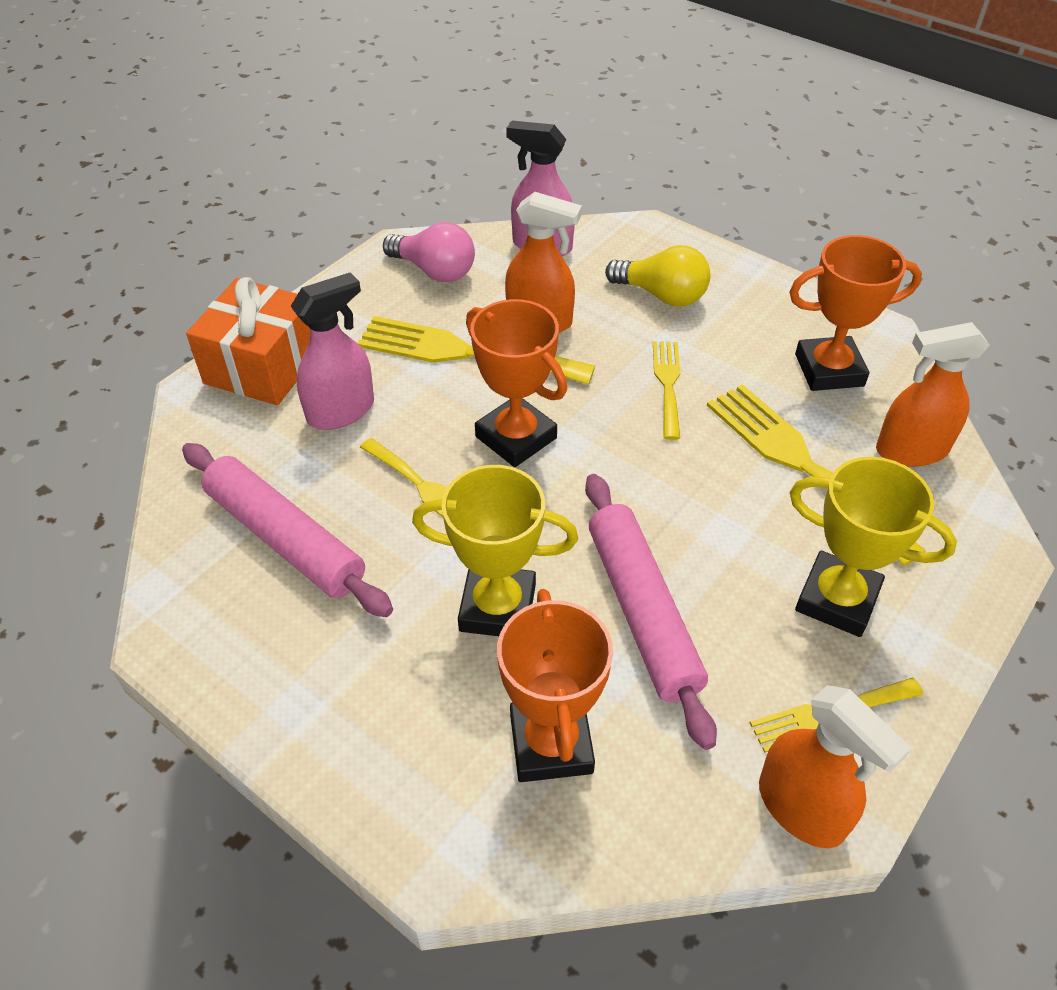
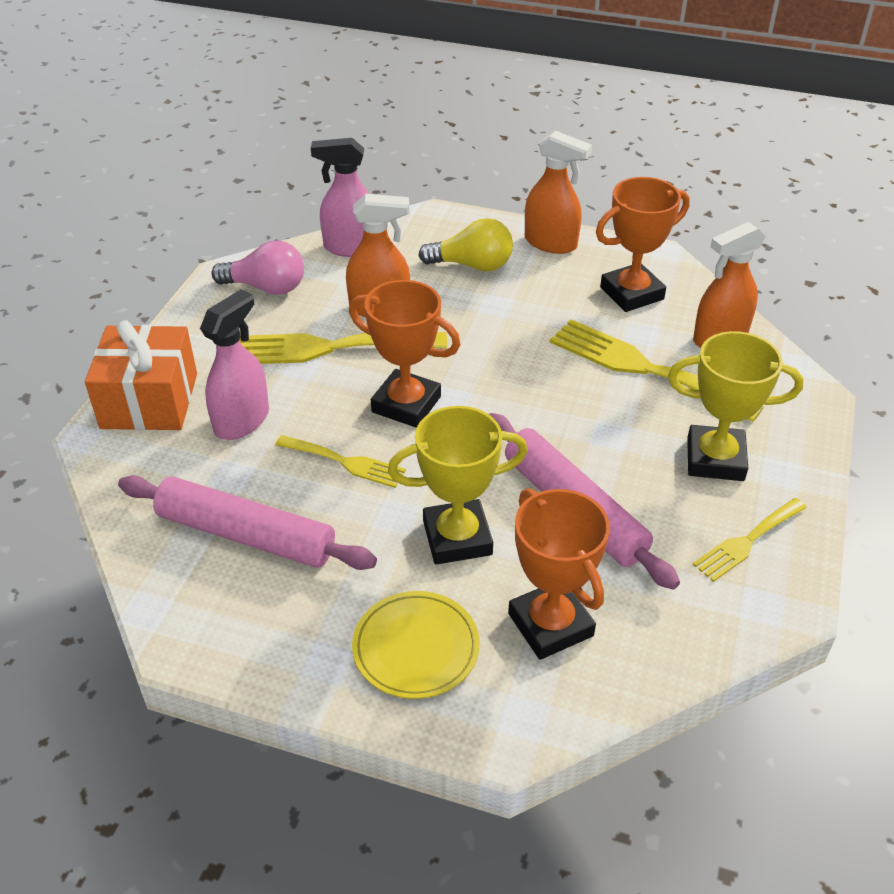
camera: 20 degrees left, 5 degrees down
(394, 722) = (416, 648): none -> yellow plate
(667, 384) = (510, 333): yellow fork -> none
(801, 808) = (757, 611): orange spray bottle -> orange spray bottle (551, 243)

